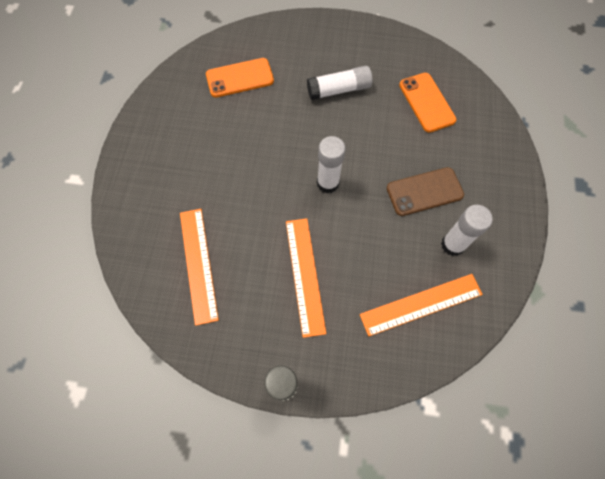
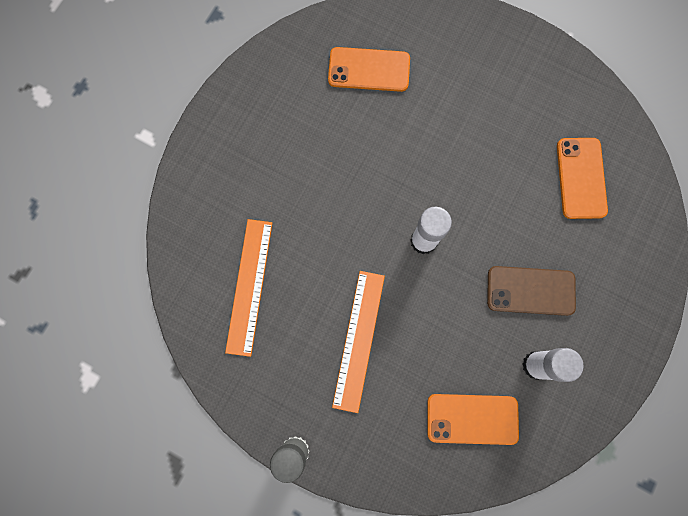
camera: 20 degrees right, 10 degrees up
(339, 90) = (481, 125): white glue stick -> none
(421, 304) = (472, 419): orange ruler -> orange phone

